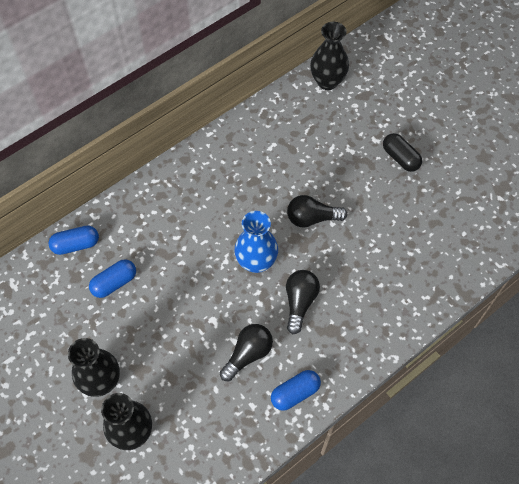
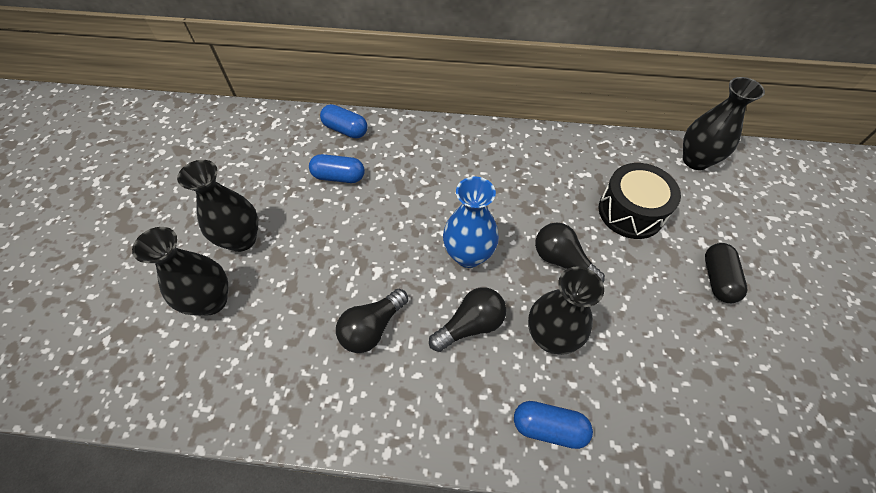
camera: 45 degrees right, 5 degrees down
(248, 354) = (372, 328): black light bulb -> black light bulb turned 135 degrees clockwise
(295, 393) = (372, 408): blue capsule -> blue capsule (549, 427)
(321, 151) = (630, 212): none -> black drum
(347, 269) = (551, 336): none -> black vase

